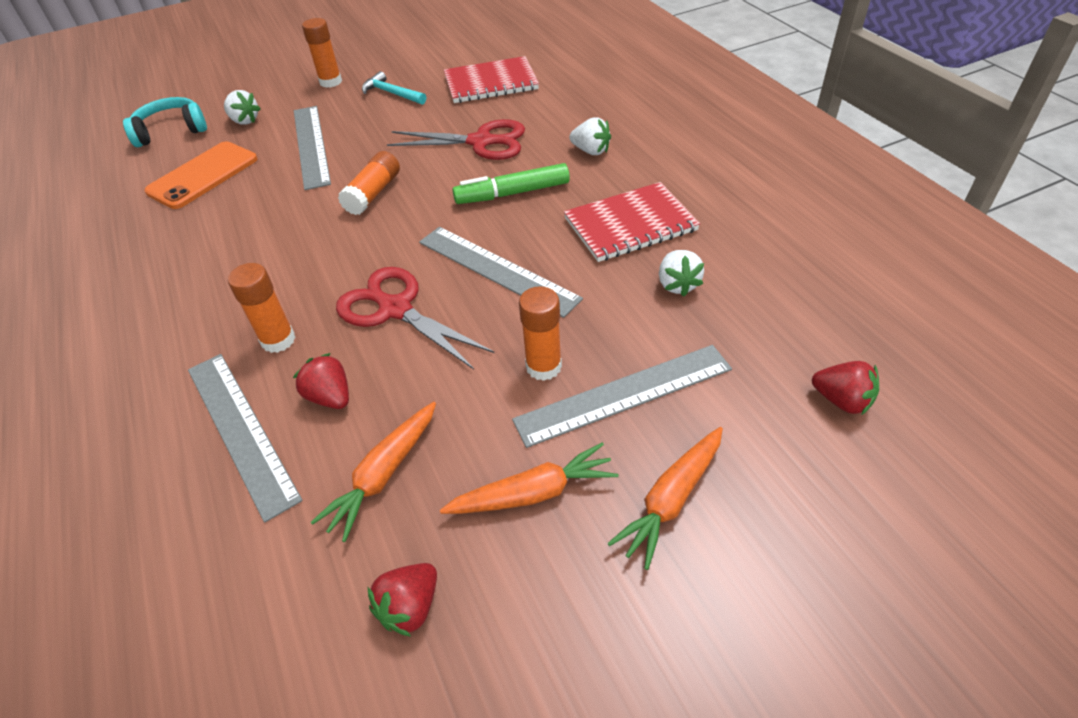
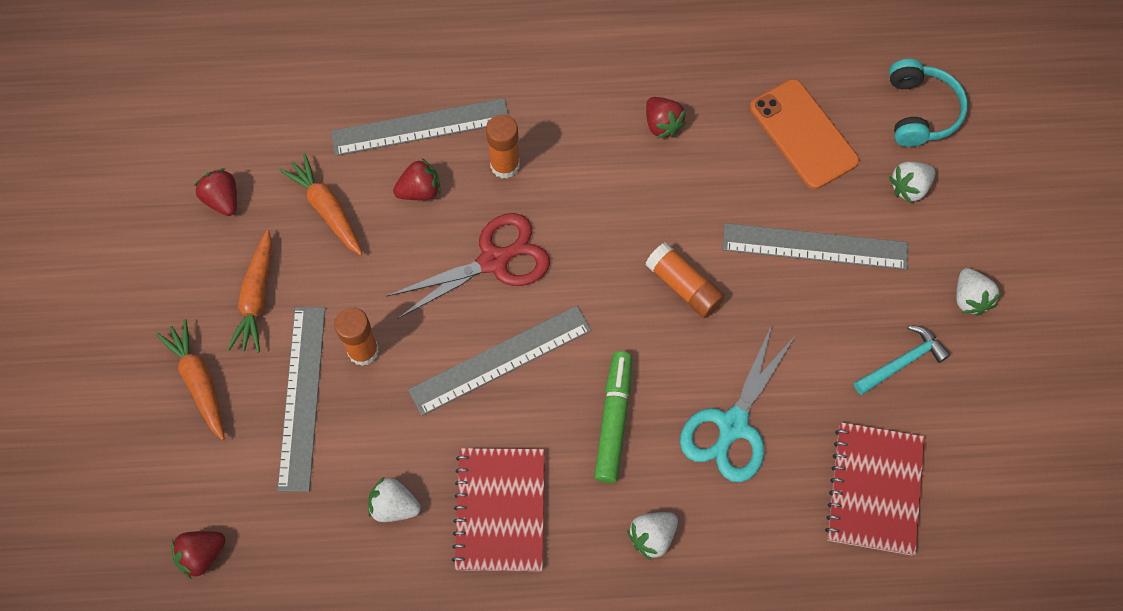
camera: 110 degrees right, 20 degrees up
(206, 251) = (662, 124): none -> red strawberry
(330, 82) = (969, 298): orange glue stick -> white strawberry
(481, 142) = (733, 425): red scissors -> turquoise scissors

